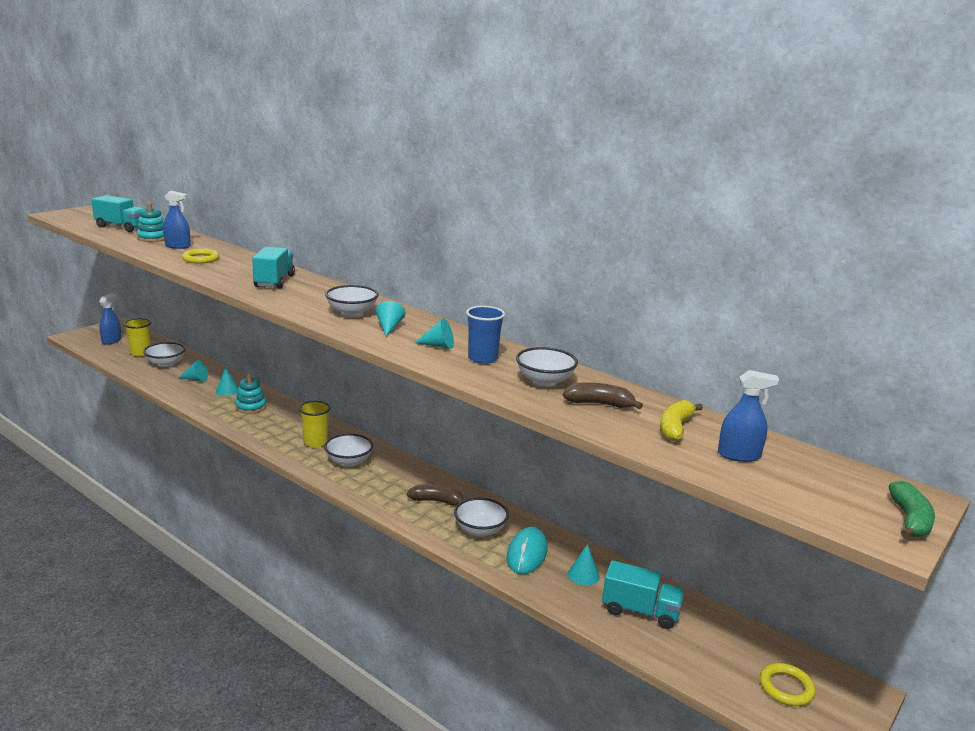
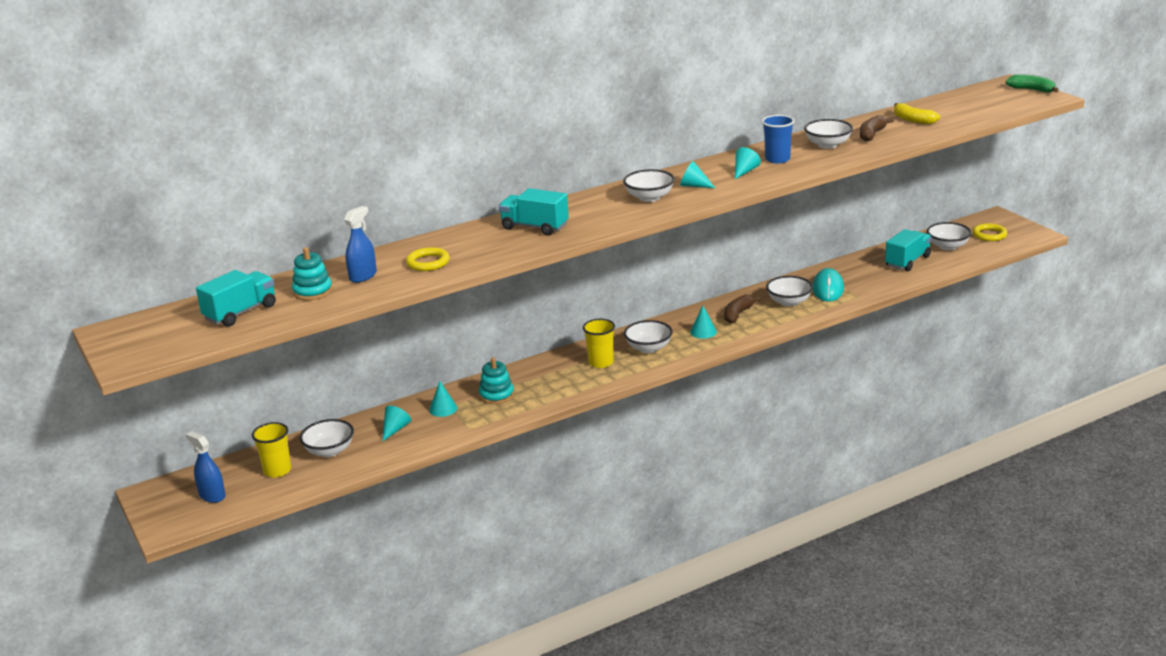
camera: 65 degrees left, 5 degrees up
(527, 554) = (828, 289): turquoise mouse -> turquoise mouse turned 60 degrees clockwise
(583, 575) = (861, 273): turquoise cone -> turquoise cone (703, 332)
(713, 646) = (947, 246): none -> white bowl
(739, 455) = (953, 111): blue spray bottle -> none

